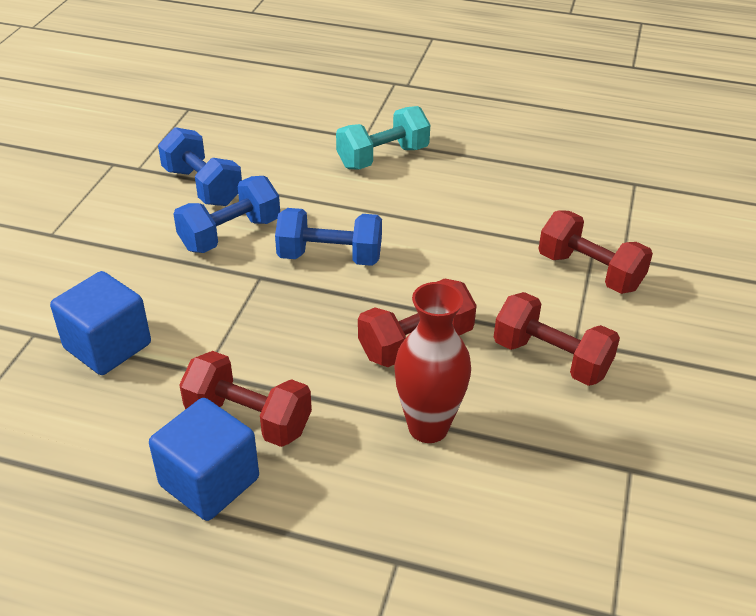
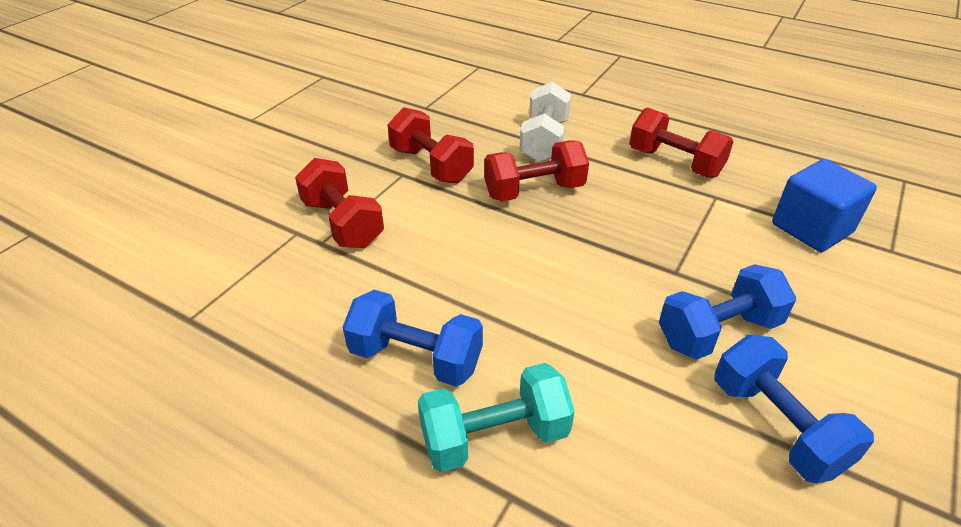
camera: 165 degrees left, 0 degrees up
(209, 482) = (697, 136): blue cube -> none
(330, 257) = (598, 281): blue dumbbell -> blue dumbbell (416, 358)
(428, 427) = (544, 141): red vase -> white dumbbell

